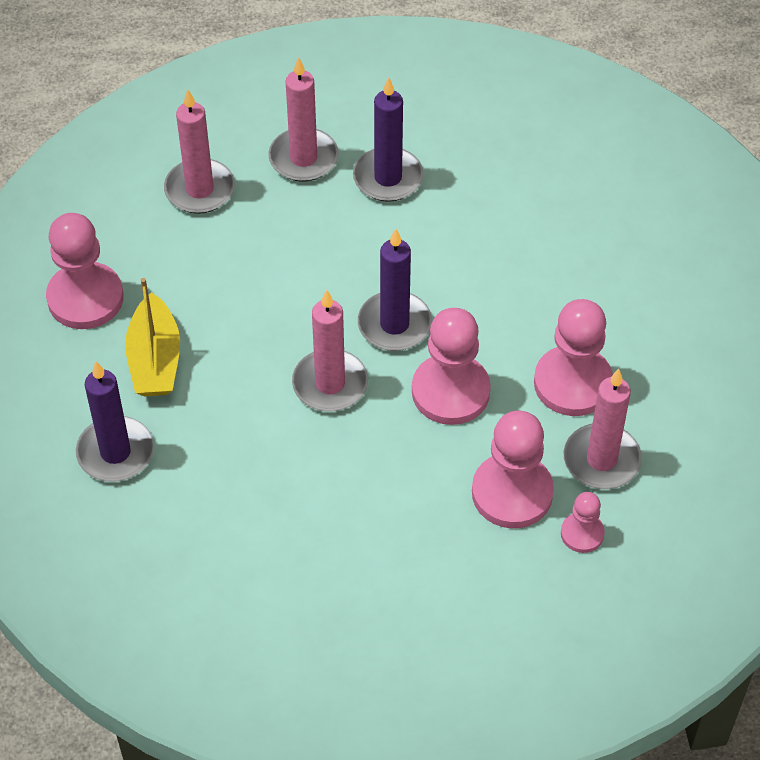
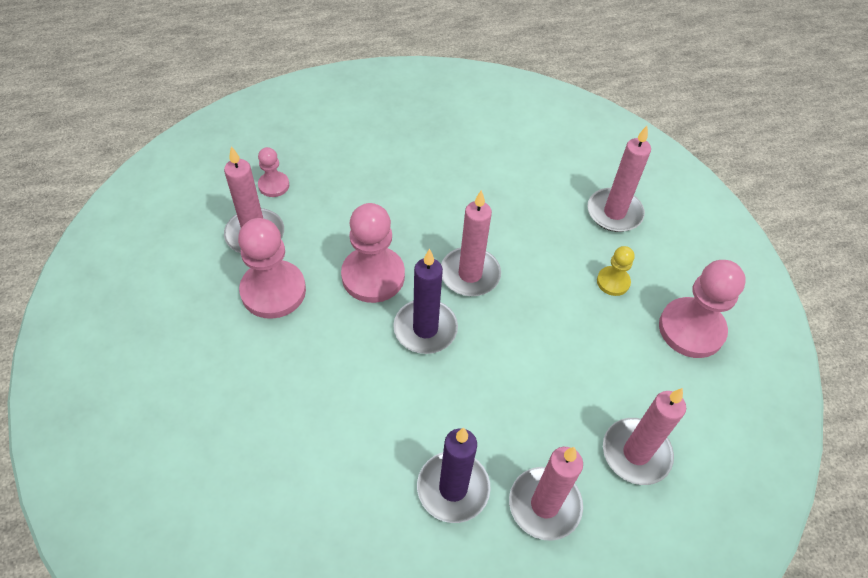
camera: 170 degrees right, 0 degrees up
(115, 452) = (614, 213): purple candle -> pink candle
(155, 360) = (613, 282): yellow boat -> yellow pawn
(512, 493) = (323, 207): pink pawn -> none

